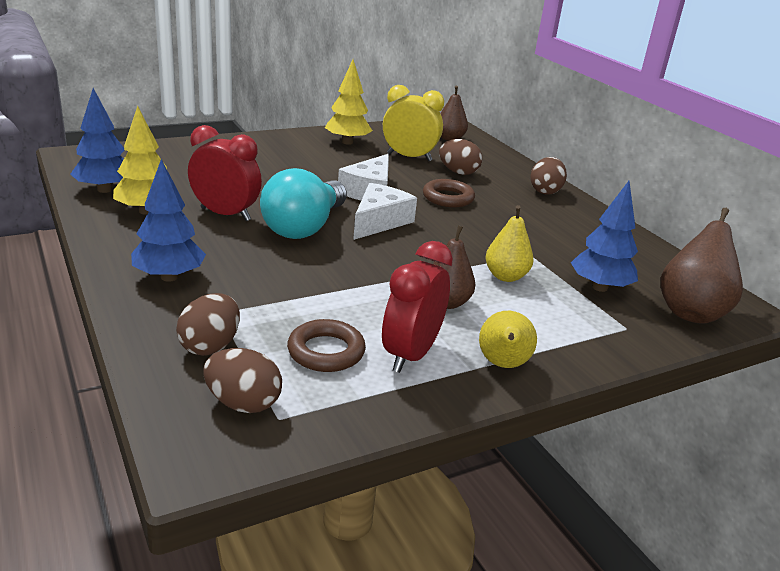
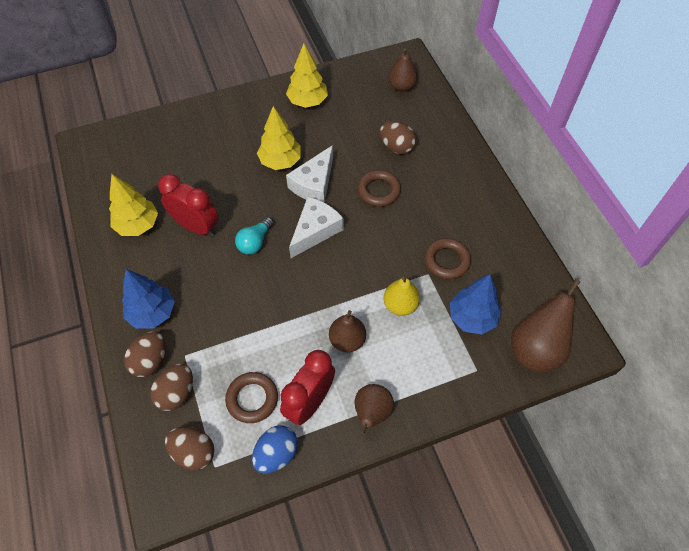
camera: 10 degrees right, 30 degrees up
(104, 189) = (107, 195): blue tree -> none
(304, 227) = (255, 242): turquoise light bulb -> turquoise light bulb, size x0.52
(324, 176) = (280, 161): none -> yellow tree
(374, 404) = (276, 454): none -> blue egg
(409, 157) = (358, 123): yellow clock -> none
(502, 364) = (372, 413): yellow pear -> brown pear
(545, 191) = (467, 174): brown egg -> brown egg (150, 361)
(549, 246) = (447, 261): none -> brown ring

